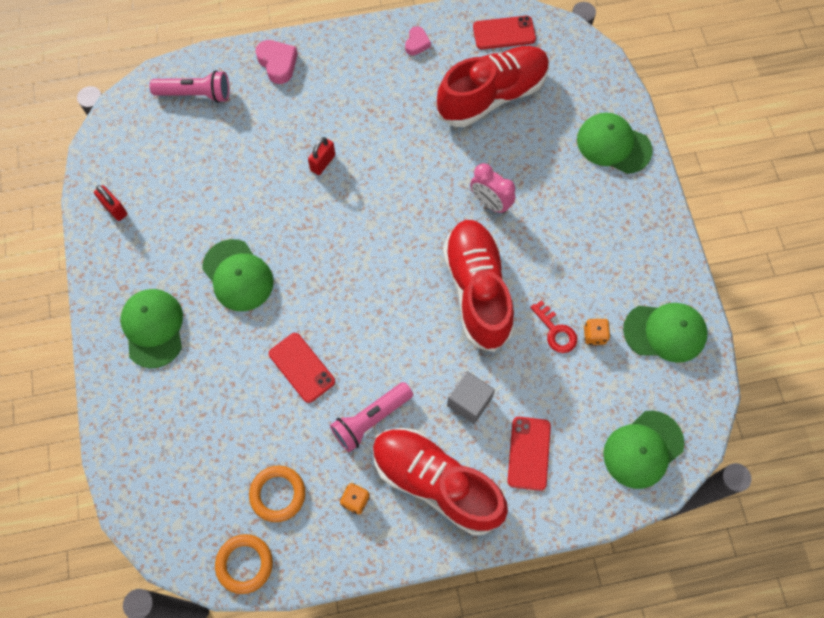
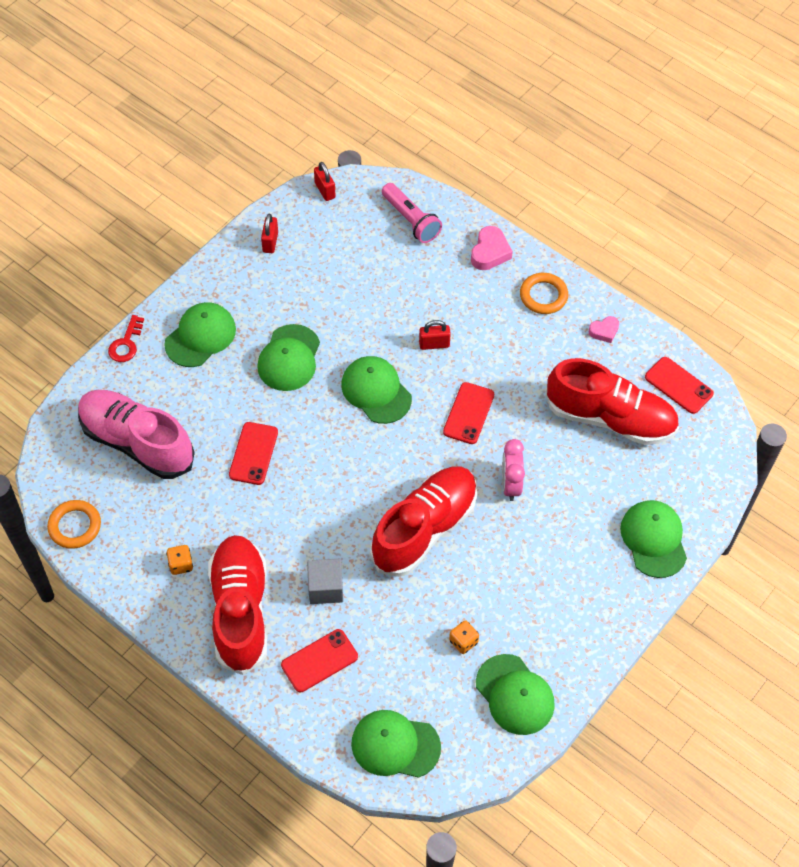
camera: 50 degrees right, 10 degrees down
(106, 133) = (325, 190): none -> red padlock
(209, 453) = (137, 442): none -> pink shoe
(277, 494) = (143, 509): orange ring -> orange ring (543, 296)
(327, 234) = (376, 391): none -> green cap
(371, 419) = (252, 530): pink flashlight -> none
(405, 185) = (468, 413): none -> red phone
(555, 331) = (441, 610): red key -> red key (126, 343)

